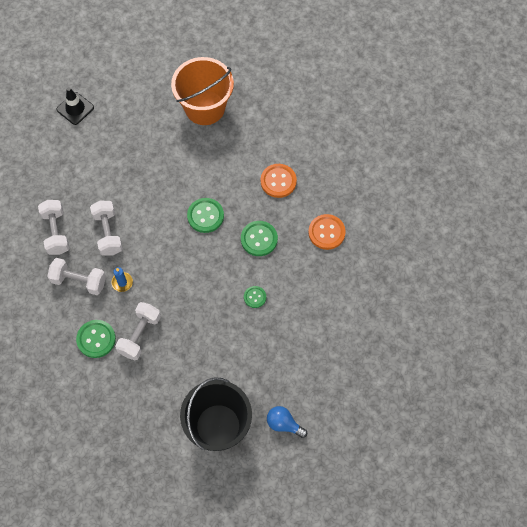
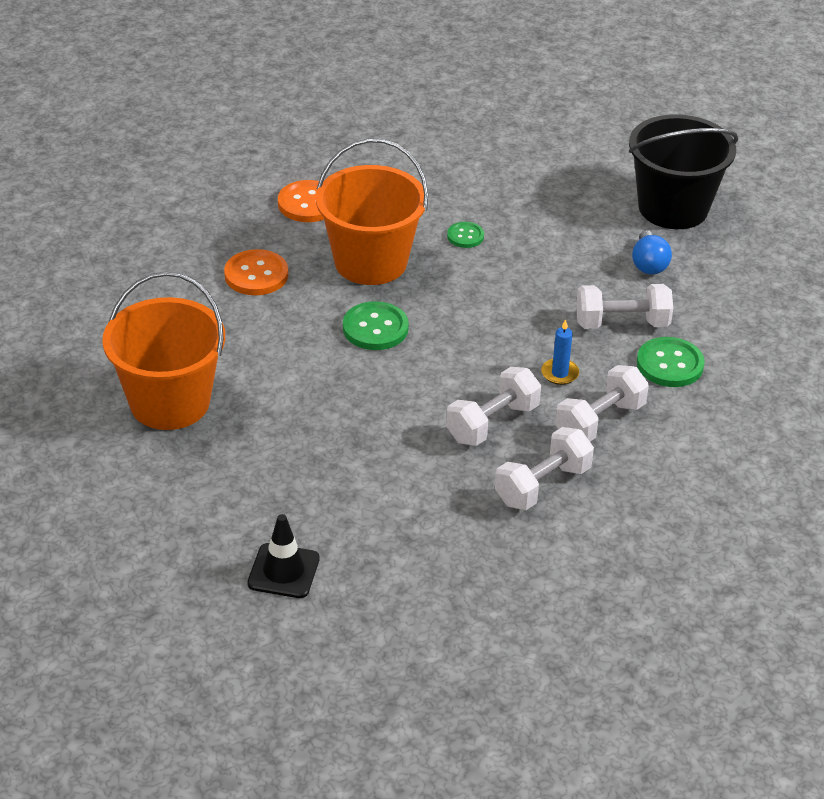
camera: 120 degrees left, 25 degrees down
(79, 281) = (600, 421): white dumbbell -> white dumbbell turned 60 degrees clockwise
(259, 239) = (370, 262): green button -> orange bucket
(284, 424) = (615, 157): blue light bulb -> blue light bulb (648, 264)

